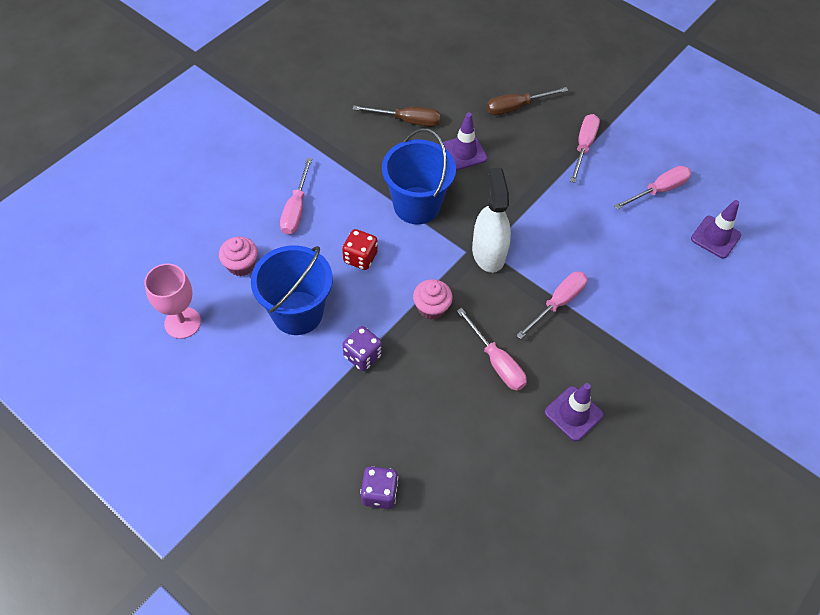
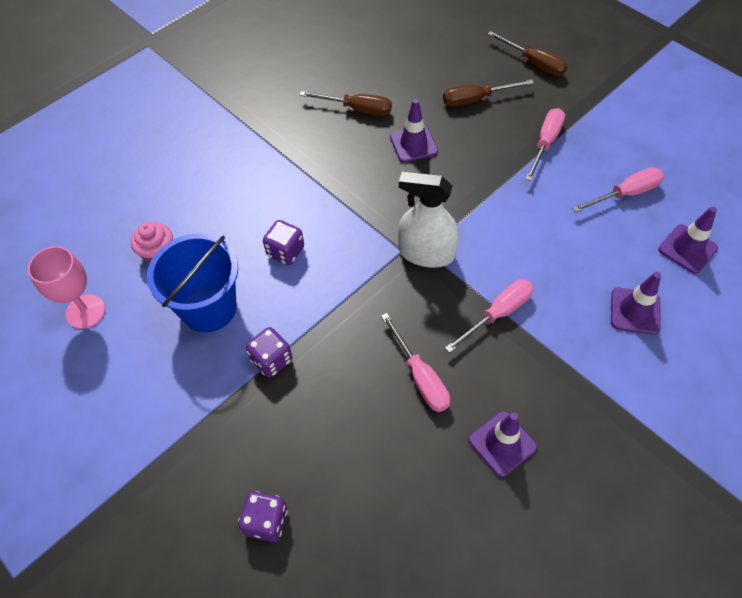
camera: 10 degrees right, 0 degrees up
(296, 209) = (225, 196): pink screwdriver -> none
(360, 258) = (285, 252): red dice -> purple dice
(416, 205) = (354, 198): blue bucket -> none
(431, 308) = (355, 311): pink cupcake -> none
(488, 252) = (426, 253): white spray bottle -> white spray bottle turned 75 degrees counterclockwise
(565, 71) = (534, 63): none -> brown screwdriver
(675, 294) = (635, 311): none -> purple traffic cone

